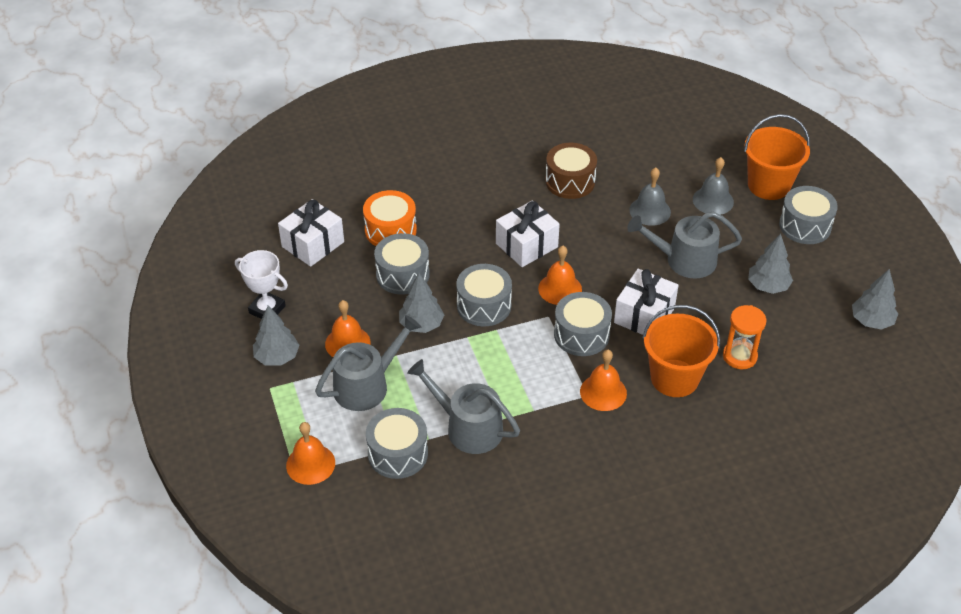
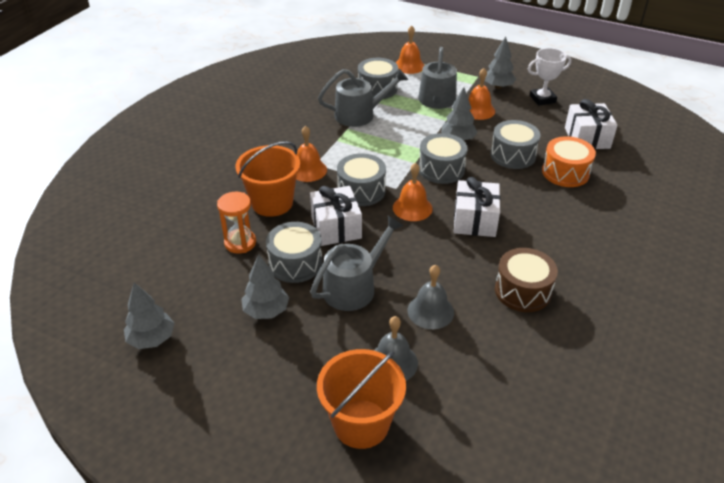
camera: 135 degrees right, 5 degrees down
(805, 226) = (284, 399): grey drum -> grey drum (295, 263)

